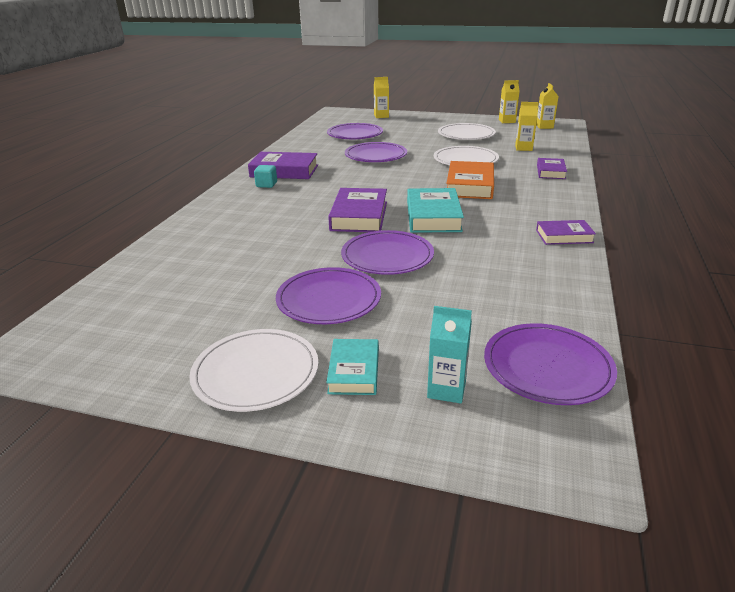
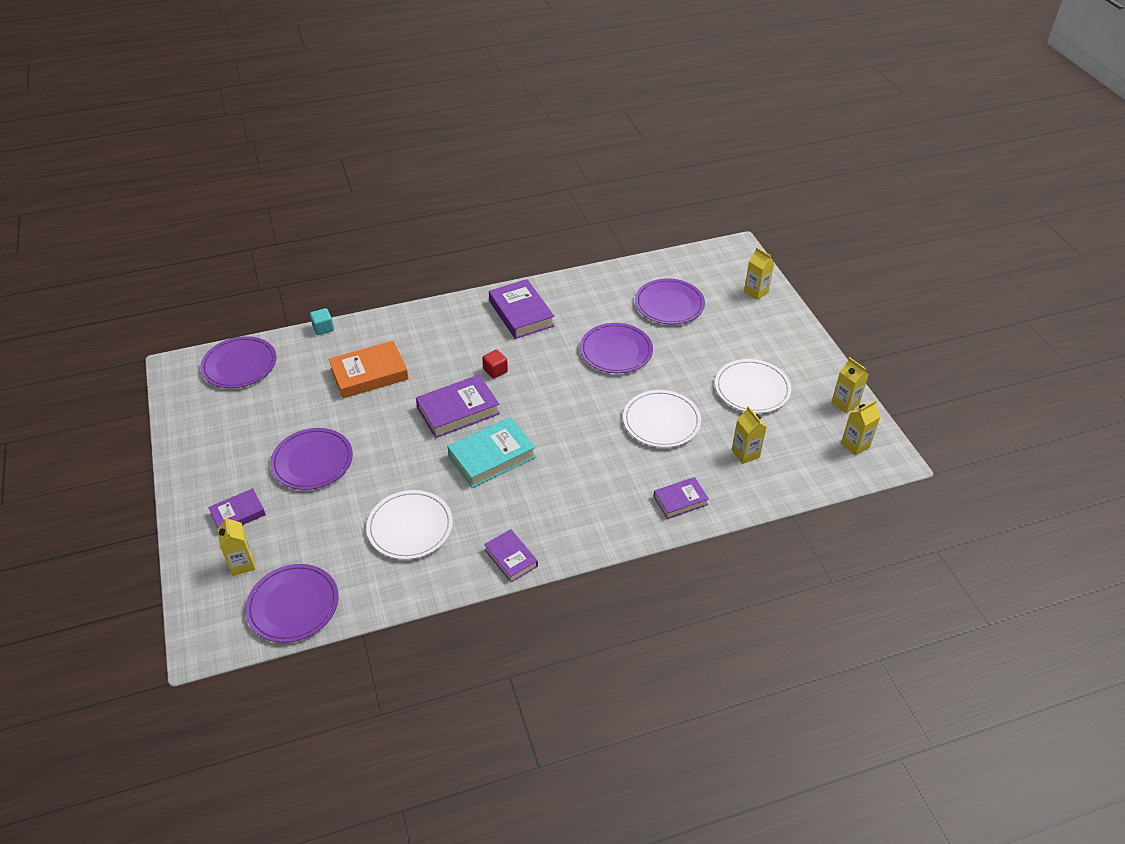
camera: 55 degrees right, 15 degrees up
(256, 372) = (214, 472): white plate -> white plate (410, 527)
(266, 185) = (481, 321): turquoise cube -> turquoise cube (323, 328)
(333, 193) = (495, 371): none -> red cube
(354, 371) = (238, 514): turquoise book -> purple book
(387, 256) = (396, 461): purple plate -> purple plate (239, 365)
(446, 389) = (242, 564): turquoise carton -> yellow carton
(470, 185) = (586, 452): orange book -> orange book (369, 374)

